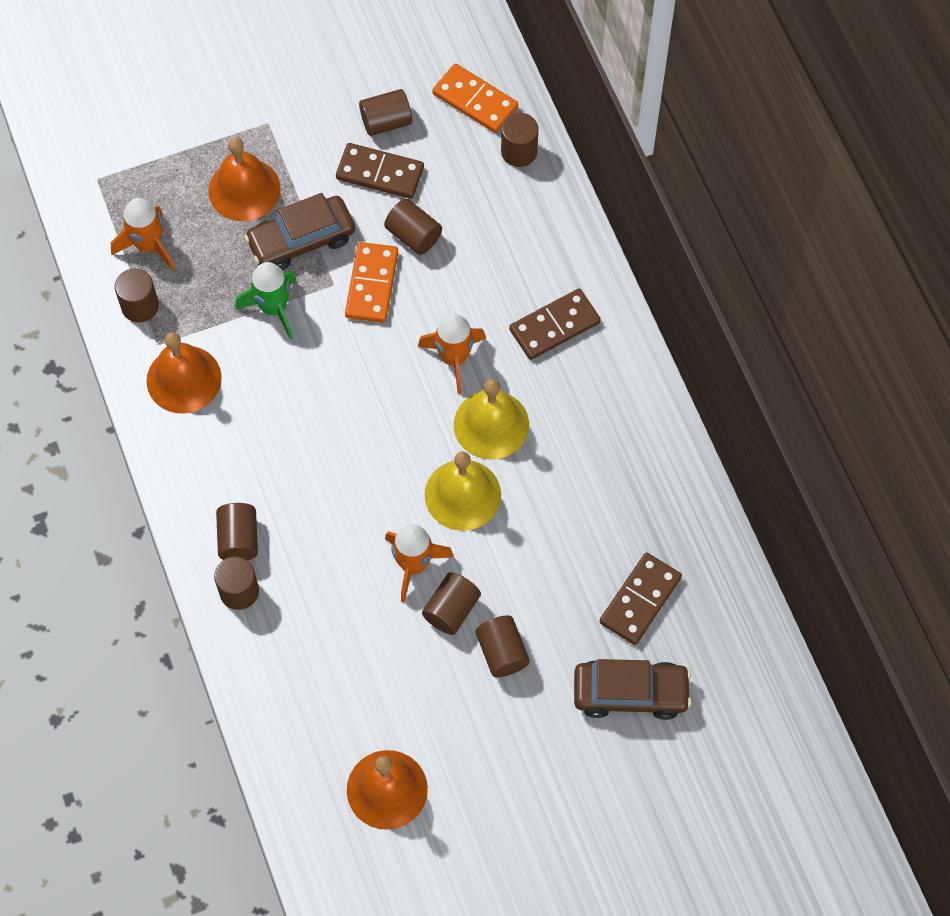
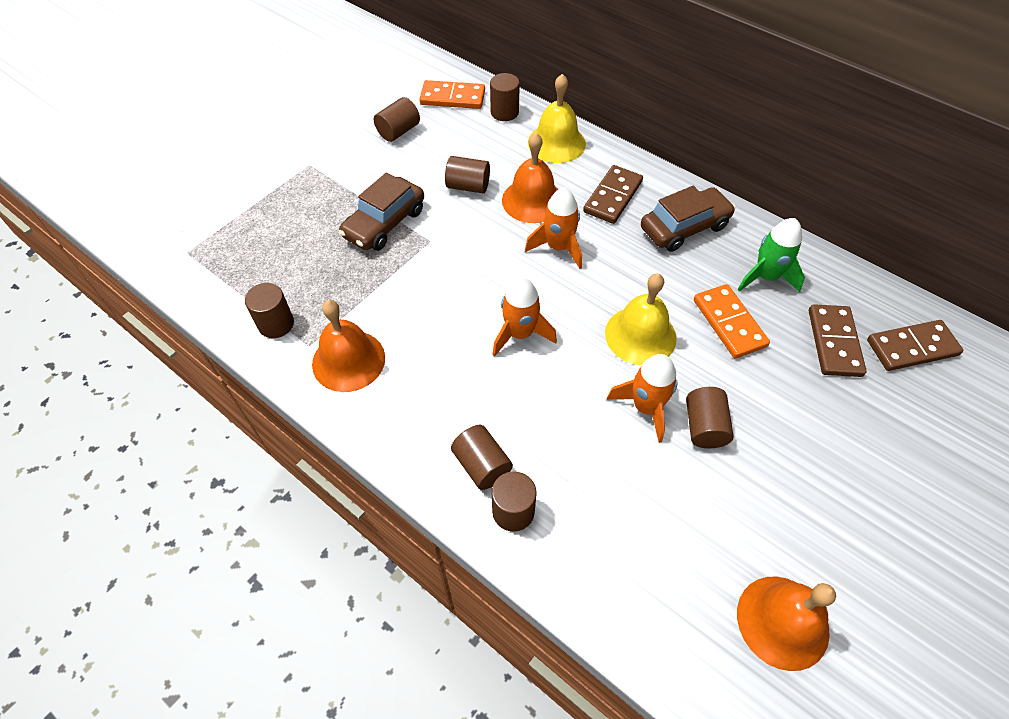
camera: 30 degrees left, 10 degrees down
(148, 245) = (258, 278): orange rocket -> orange rocket (520, 334)
(244, 189) = (317, 210): orange bell -> orange bell (532, 200)
(274, 308) = (393, 276): green rocket -> green rocket (765, 277)
(371, 284) = (459, 228): orange domino -> orange domino (729, 323)
(380, 173) = (415, 161): brown domino -> brown domino (912, 348)
(491, 424) = (621, 277): yellow bell -> yellow bell (556, 143)
(502, 652) = (772, 438): brown cylinder -> none
(630, 693) = (893, 415): brown car -> brown car (684, 227)

